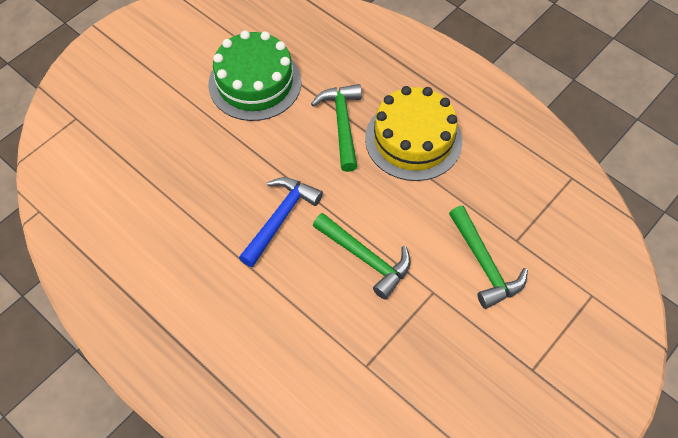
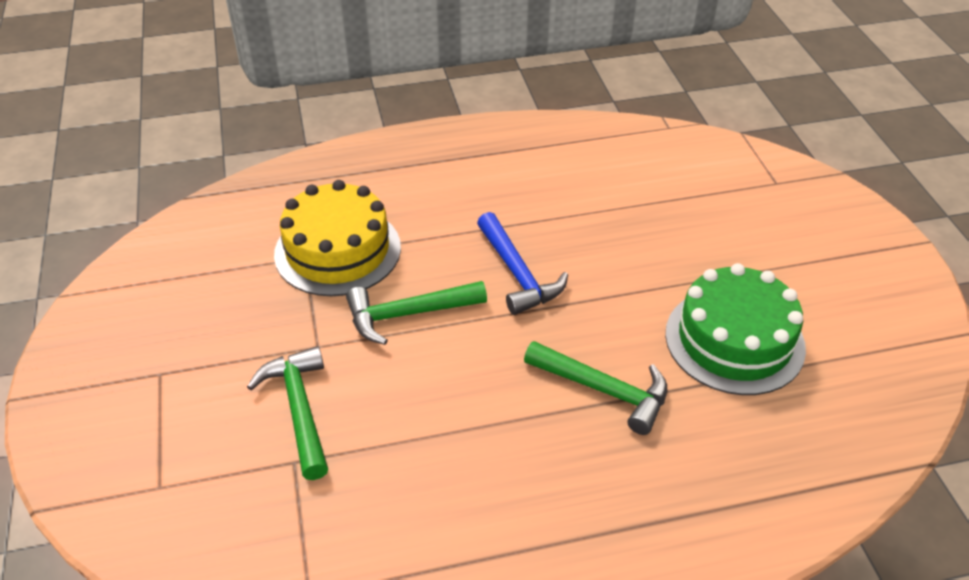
camera: 125 degrees right, 15 degrees down
(413, 139) = (523, 449): yellow cake -> yellow cake (337, 250)
(484, 264) = (299, 409): green hammer -> green hammer turned 60 degrees clockwise

